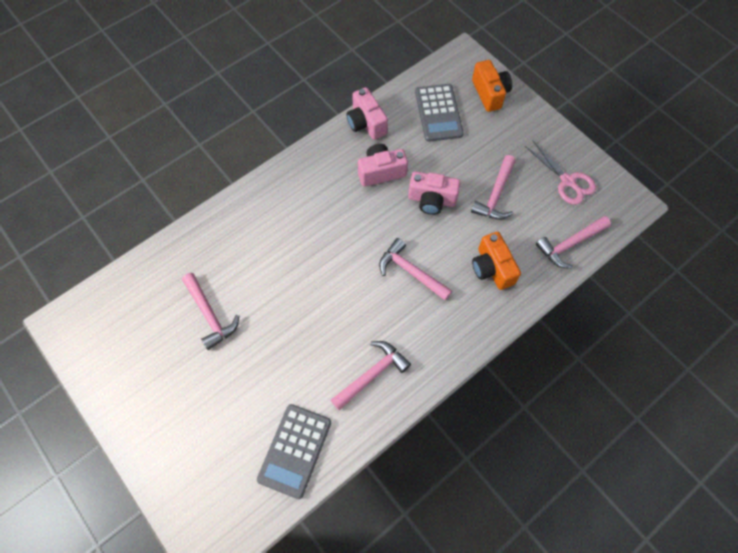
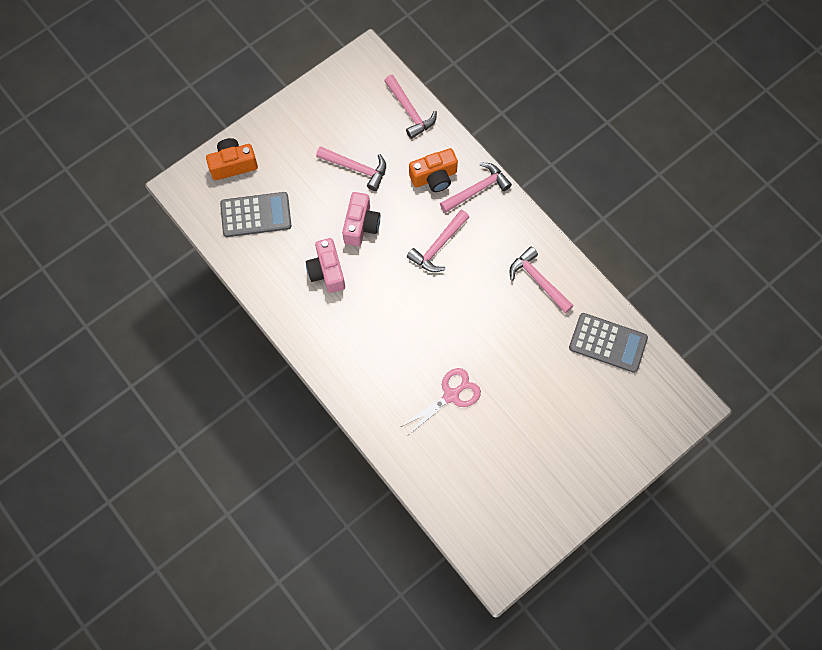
camera: 90 degrees left, 5 degrees up
(210, 315) = (486, 427): pink hammer -> pink hammer (477, 190)
(366, 123) = (265, 286): pink camera -> none
(567, 181) = (342, 105): pink scissors -> pink scissors (451, 395)

